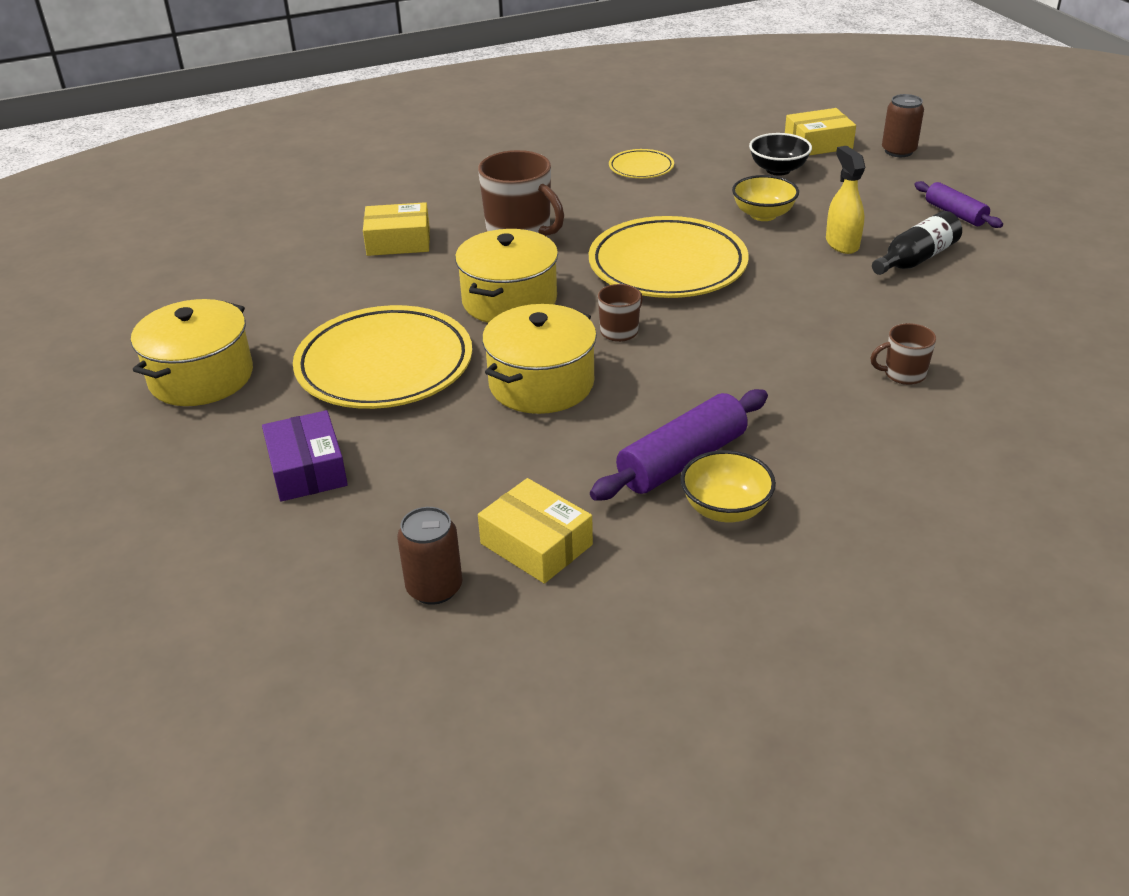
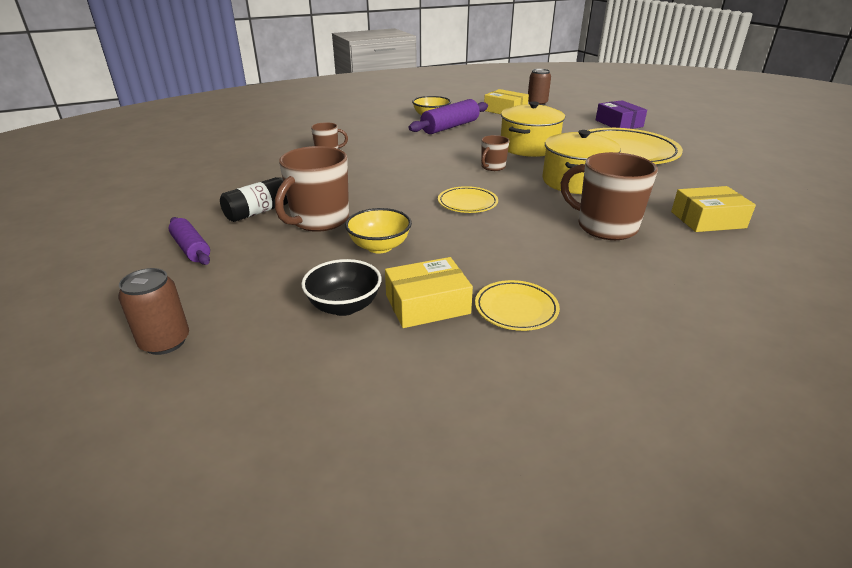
camera: 175 degrees right, 5 degrees down
(201, 377) = (722, 147): yellow pot -> none
(667, 266) = (467, 203): yellow plate -> yellow plate, size x0.47
(818, 143) = (268, 358): yellow box -> yellow box (427, 304)
(842, 244) = (319, 220): yellow spray bottle -> brown mug

